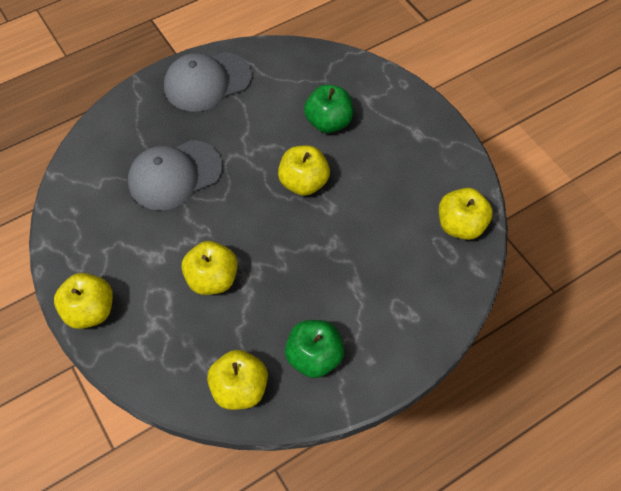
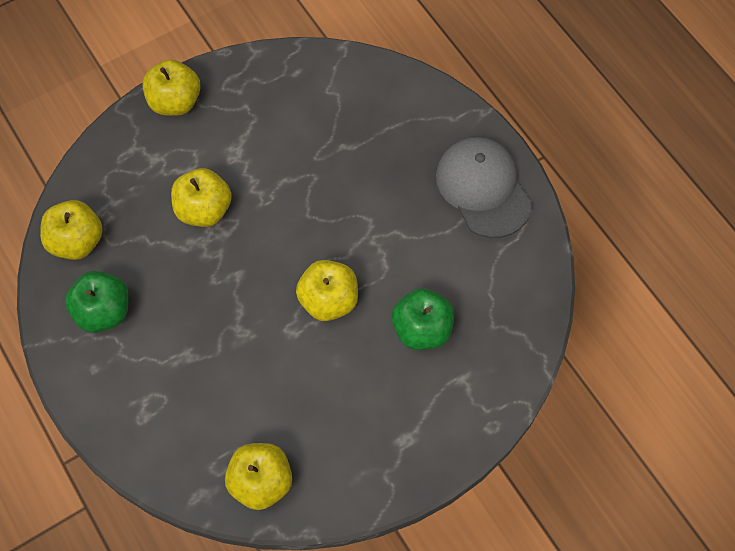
camera: 90 degrees right, 5 degrees up
(175, 175) = (341, 164): grey cap -> none

